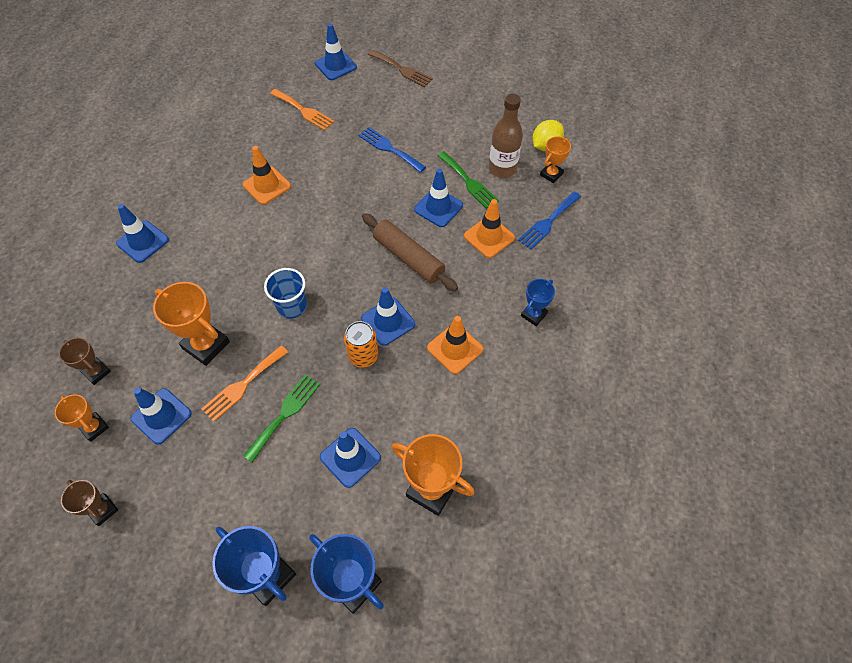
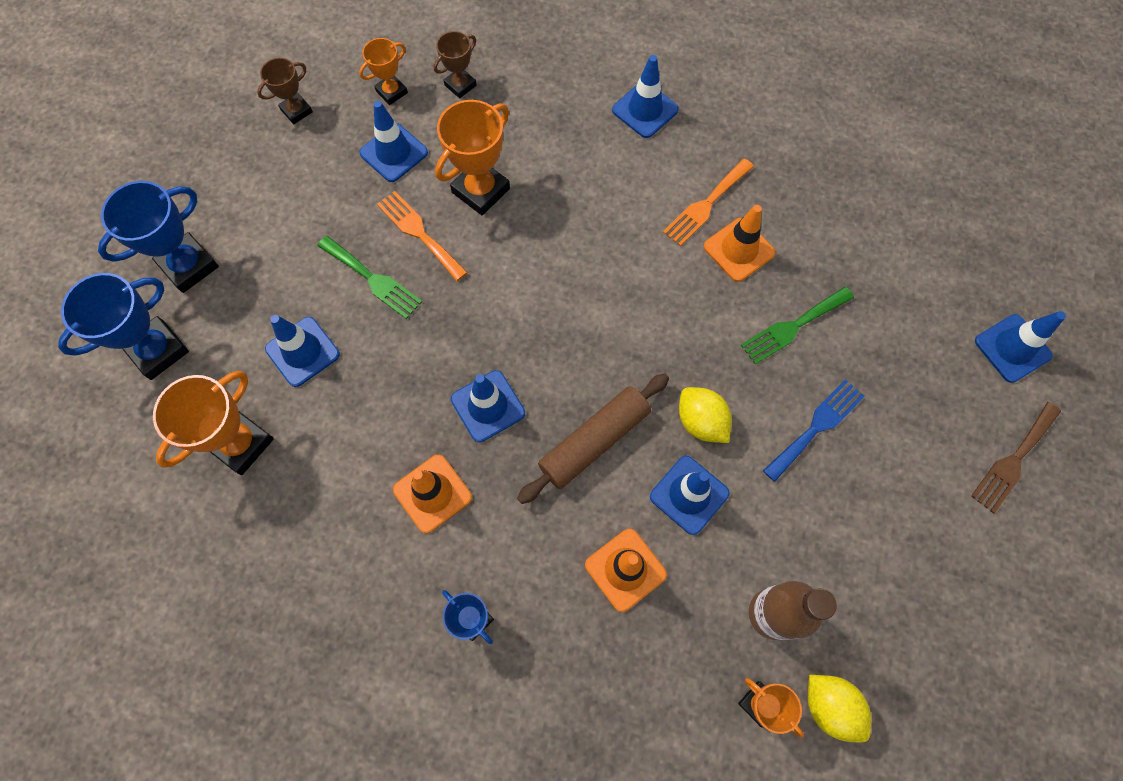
camera: 95 degrees right, 10 degrees up
(292, 306) = (526, 285): blue cup -> none
(304, 111) = (897, 298): orange fork -> orange fork (706, 205)
(363, 356) = (438, 372): orange can -> none
(390, 203) = (701, 421): none -> yellow lemon
(468, 182) = (742, 550): green fork -> green fork (793, 327)
(548, 222) = (651, 677): blue fork -> none

